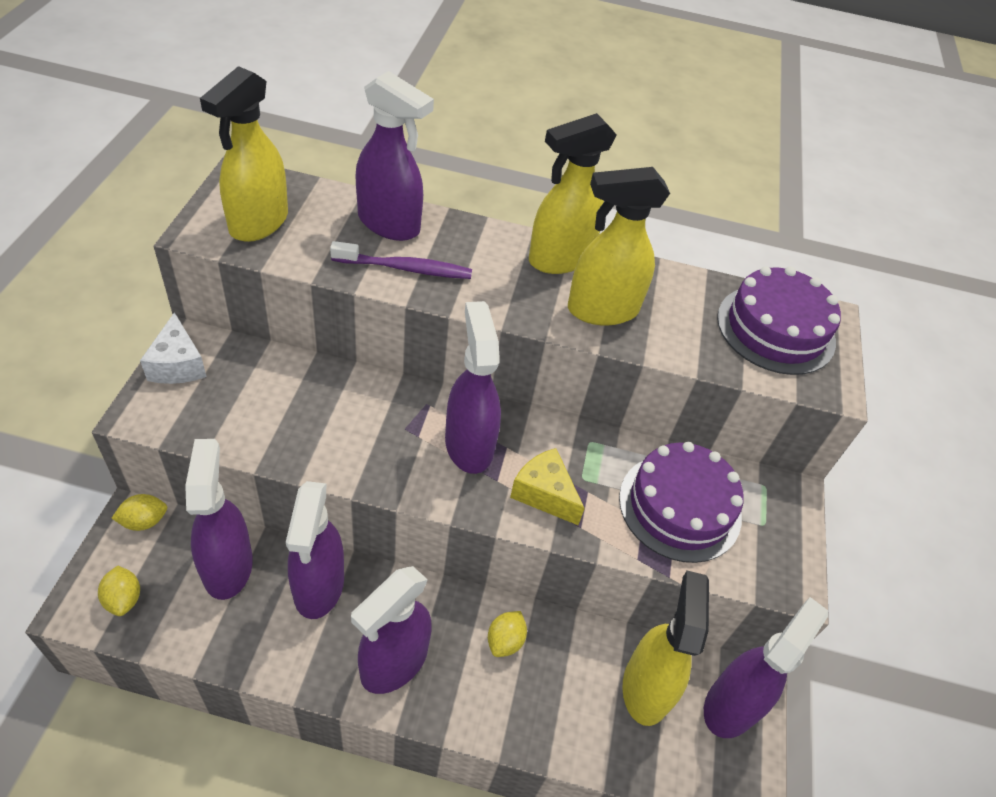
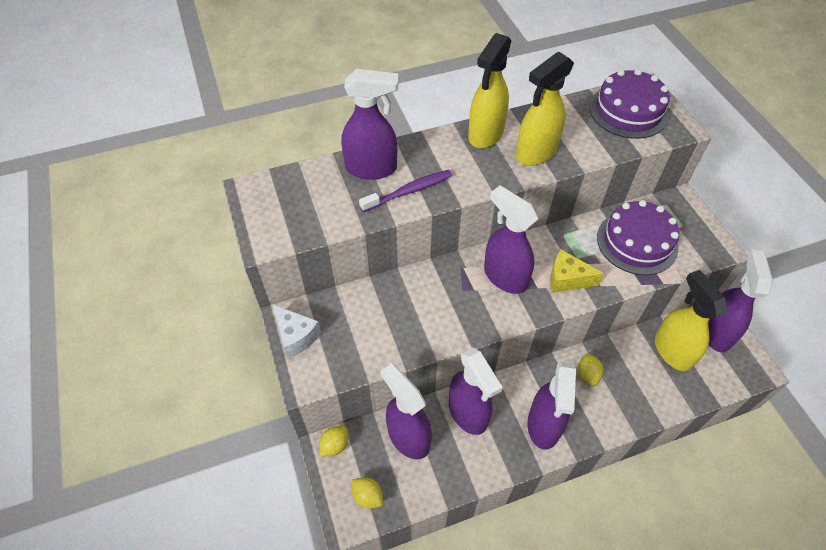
camera: 25 degrees left, 5 degrees up
(258, 223) = (294, 214): yellow spray bottle -> none

